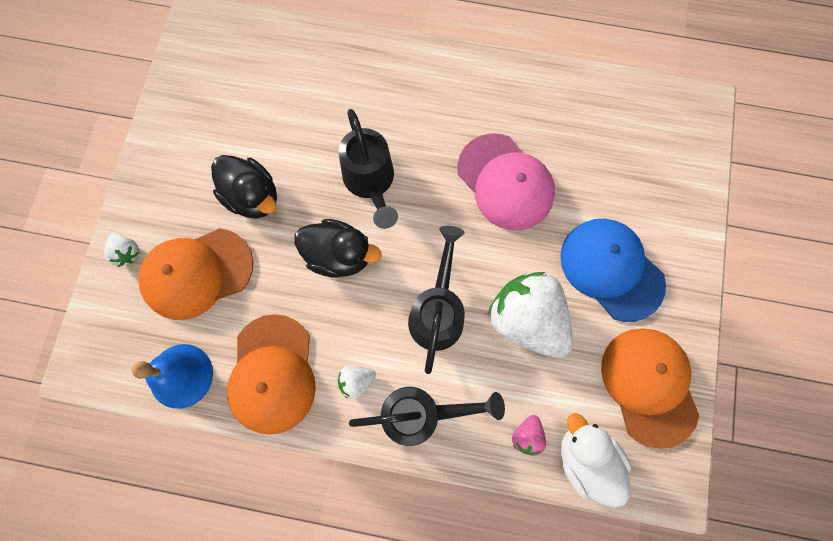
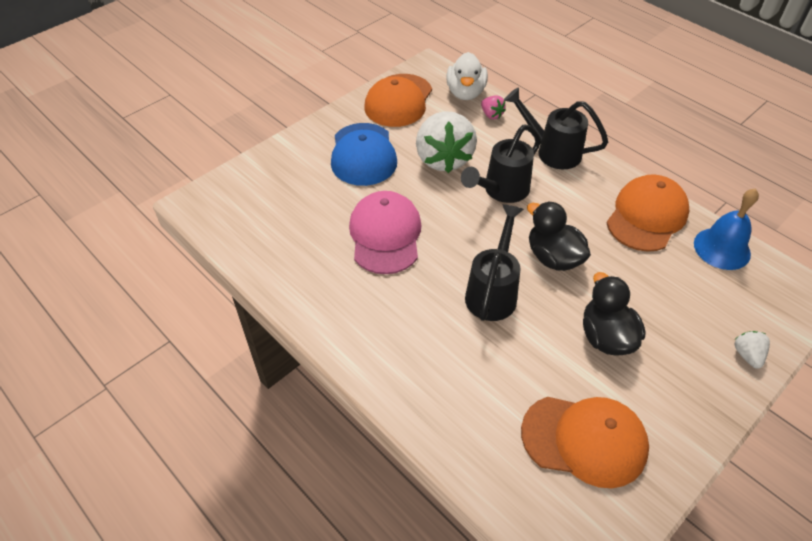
camera: 145 degrees left, 25 degrees down
(197, 273) = (684, 306): orange cap -> orange cap (584, 440)
(356, 381) = (585, 185): white strawberry -> none
(527, 436) = (491, 115): pink strawberry -> pink strawberry turned 90 degrees clockwise

